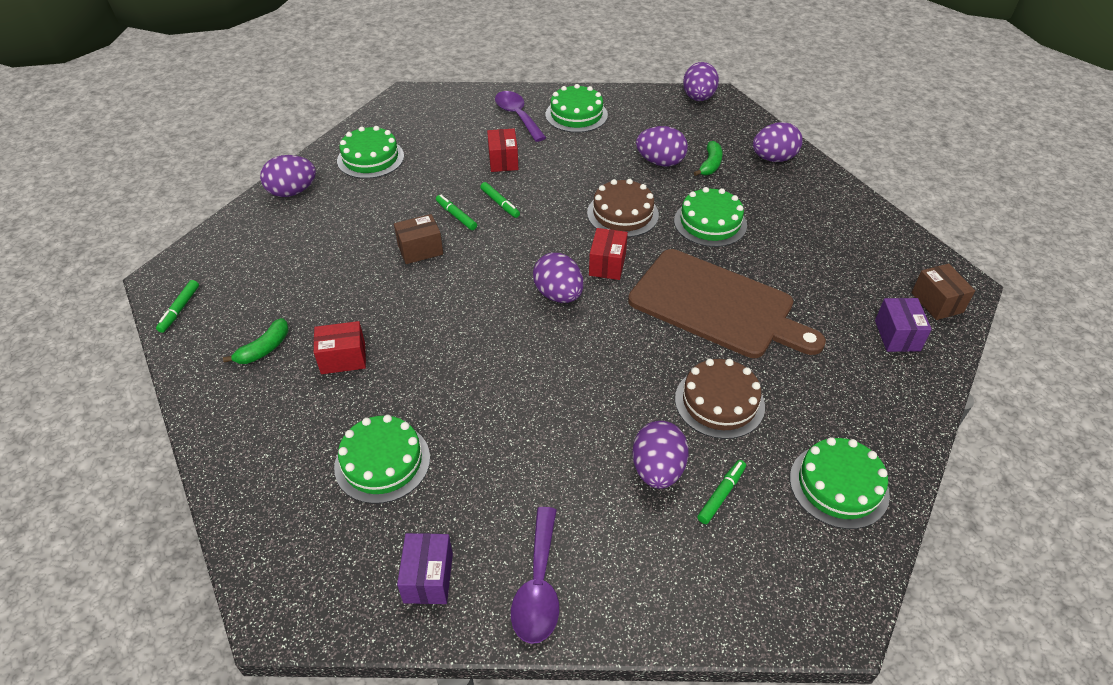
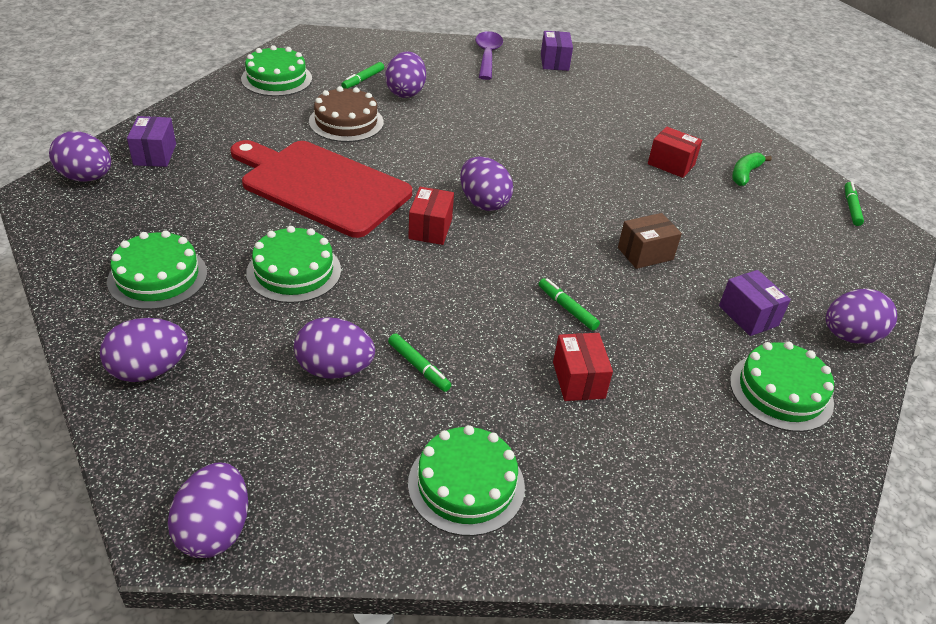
camera: 175 degrees right, 5 degrees down
(343, 358) = (671, 164): red box -> red box turned 45 degrees clockwise
(361, 203) = (748, 315): none -> purple box
(382, 462) = (606, 106): green cake -> green cake (157, 277)
(456, 216) = (618, 293): green marker -> green marker (418, 367)
(517, 116) = (575, 483): purple spoon -> none
(622, 214) = (405, 288): brown cake -> none
(710, 165) = (257, 362): green banana -> none
(717, 306) = (321, 186): brown cutting board -> red cutting board
(937, 302) = (86, 178): brown box -> purple egg

